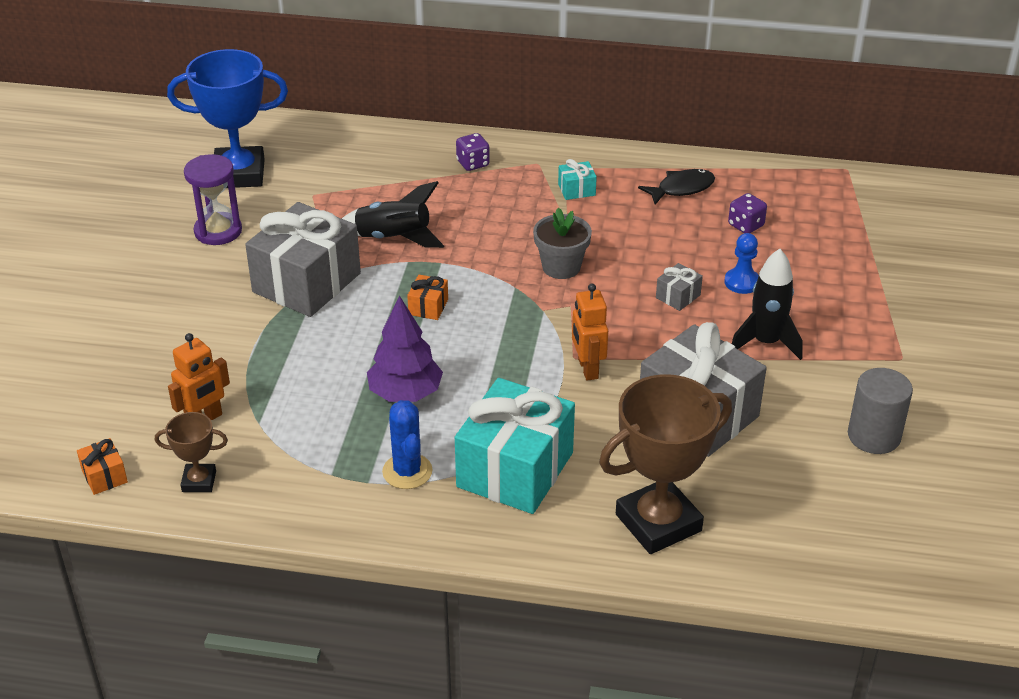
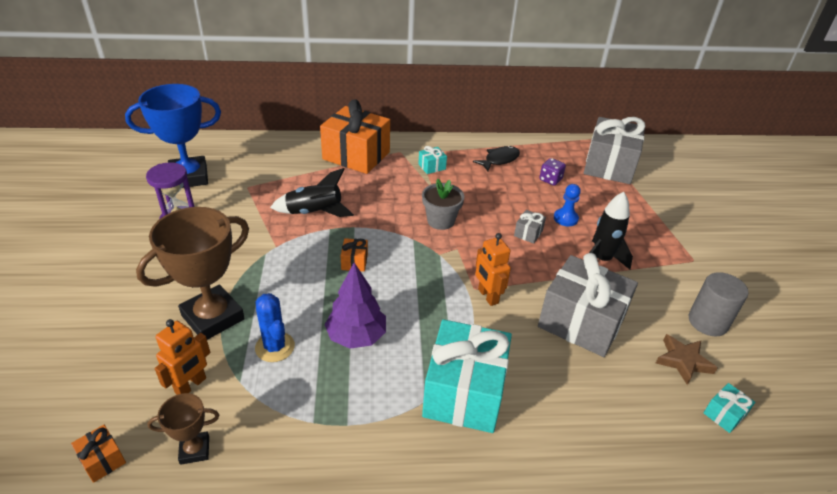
camera: 15 degrees left, 0 degrees up
(307, 283) = (256, 253): grey gift -> grey gift (609, 166)
(407, 471) = (377, 409): blue cactus -> blue cactus (275, 347)
(473, 163) = (356, 155): purple dice -> orange gift
(658, 523) = (593, 423): brown trophy -> brown trophy (213, 317)
(811, 475) = (683, 361): none -> brown star
(830, 538) = (724, 414): none -> turquoise gift

